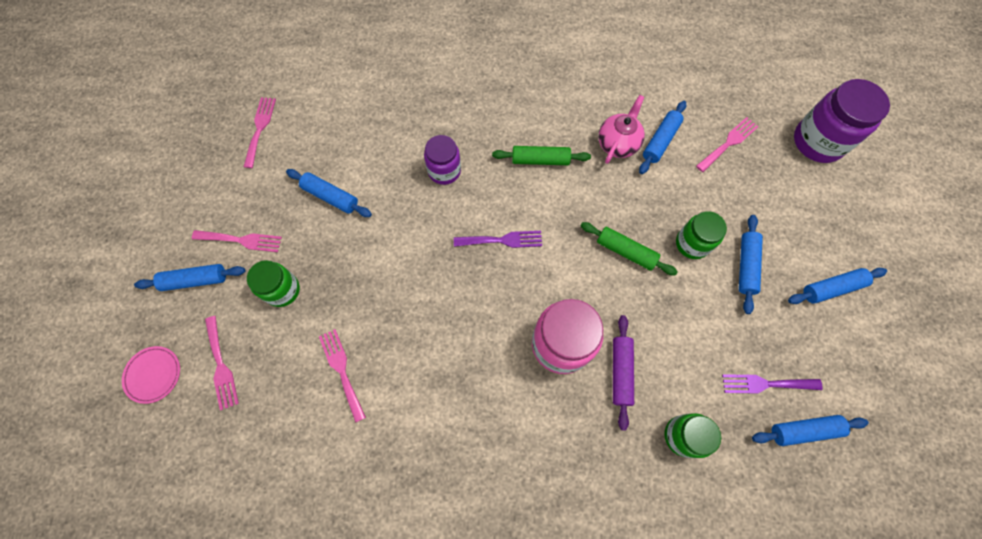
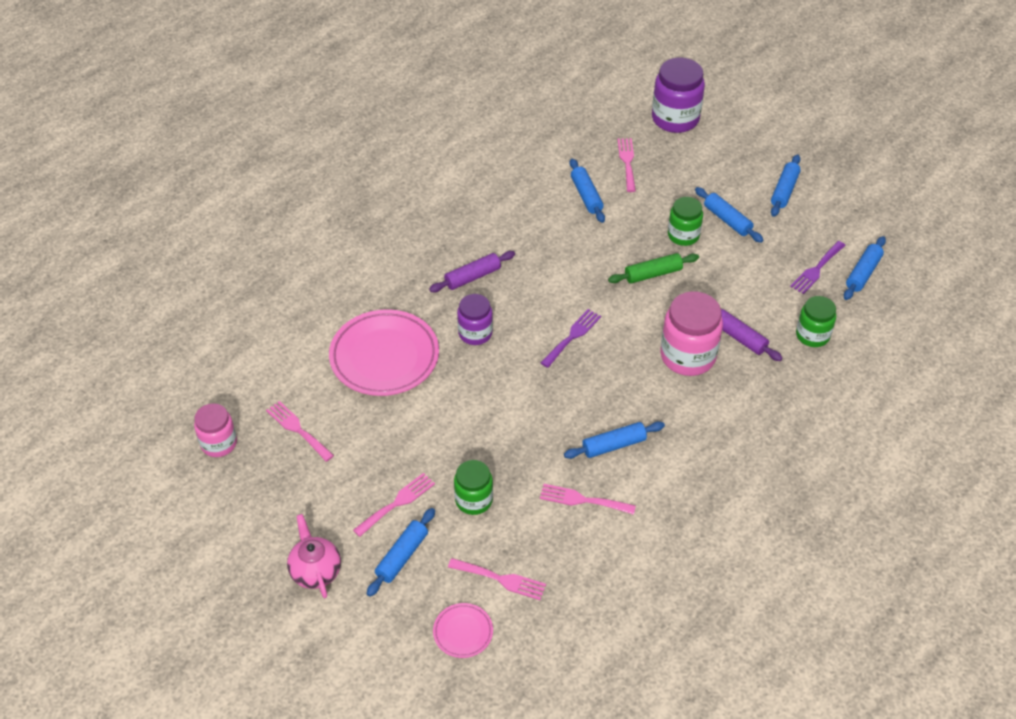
camera: 50 degrees left, 20 degrees down
(212, 93) = (219, 443): none -> pink jar
(331, 196) = (420, 419): blue rolling pin -> blue rolling pin (613, 445)
(369, 130) = (384, 357): none -> pink plate
(498, 128) = (472, 277): none -> purple rolling pin
(540, 160) = (528, 271): green rolling pin -> none
(618, 143) = (563, 219): pink teapot -> pink teapot (315, 571)

